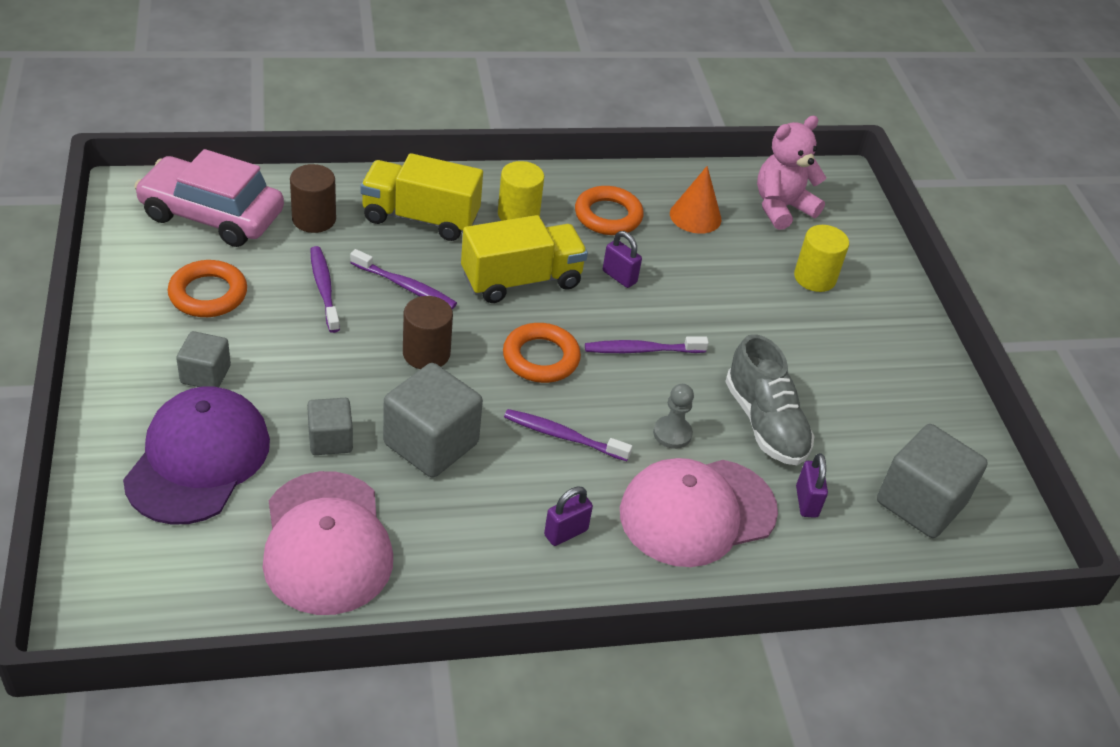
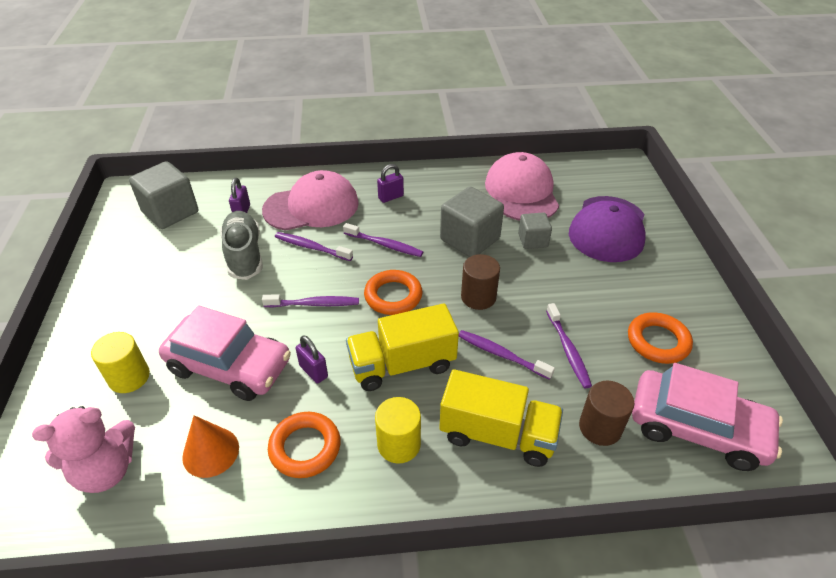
camera: 170 degrees left, 0 degrees up
(205, 374) = (628, 278): grey cube -> none
(672, 433) = (311, 247): grey pawn -> purple toothbrush
(714, 285) = (229, 366): none -> pink car

